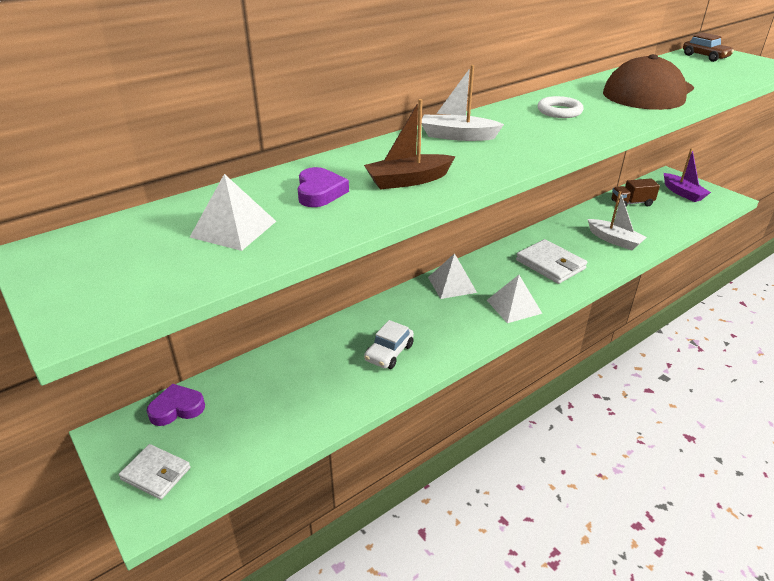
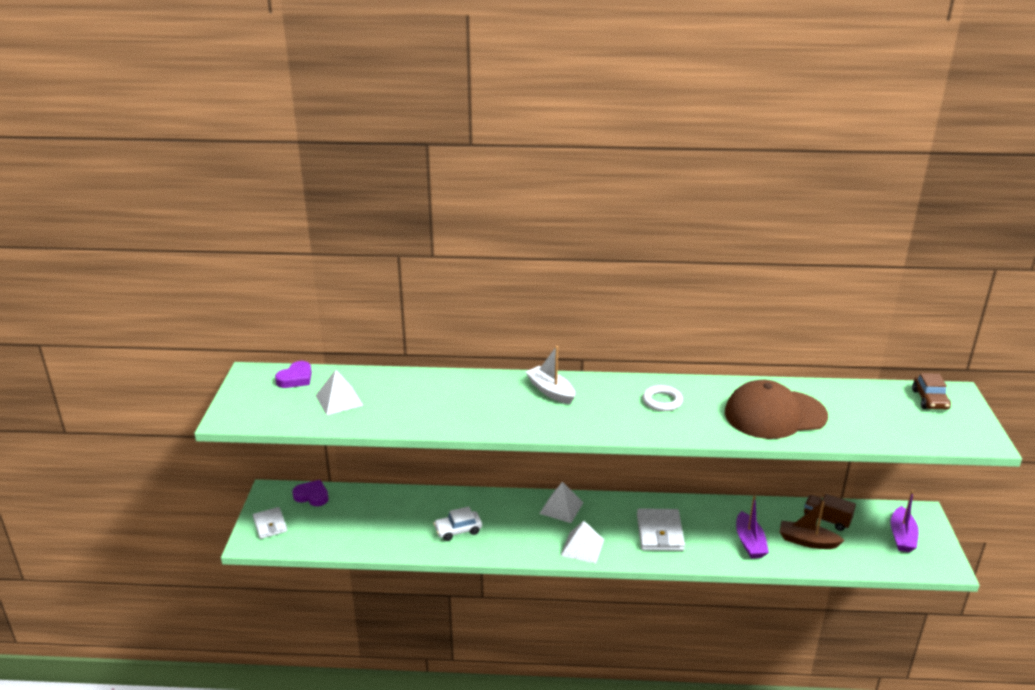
camera: 40 degrees right, 5 degrees down
(319, 192) = (408, 397): purple heart -> purple heart (296, 378)
(408, 180) = (465, 411): brown boat -> brown boat (807, 541)
(614, 240) = (749, 542): white boat -> purple boat

